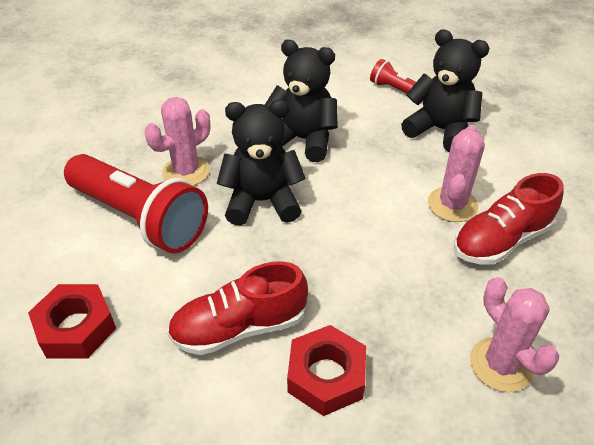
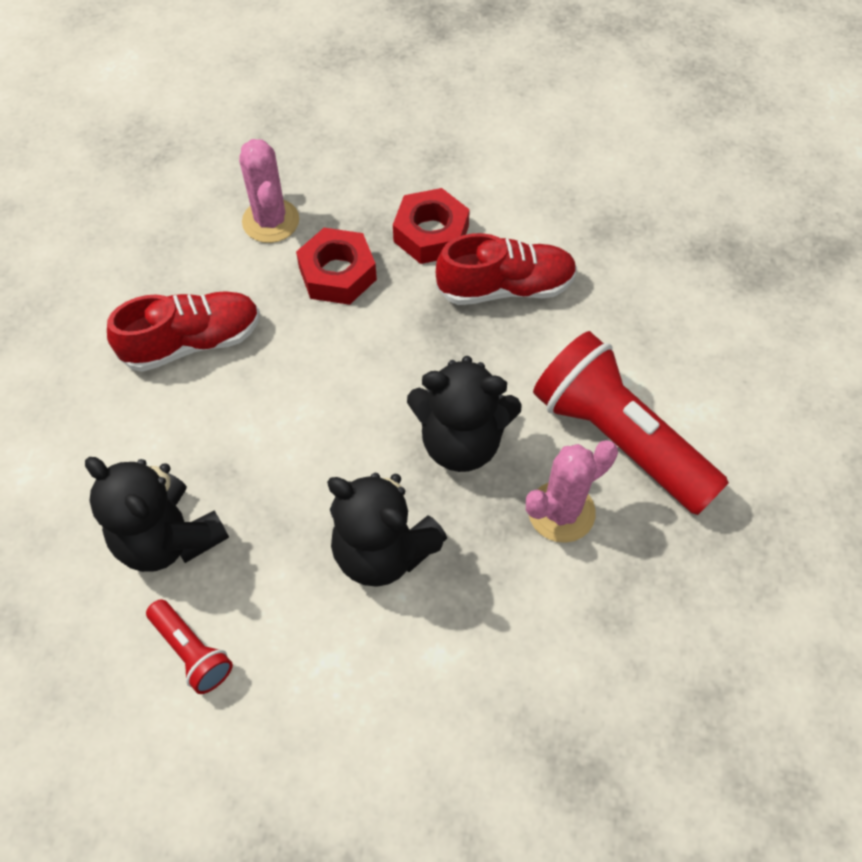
camera: 170 degrees left, 15 degrees up
(76, 328) = (670, 310): red nut -> red nut (337, 273)
(452, 204) = (222, 399): pink cactus -> none

